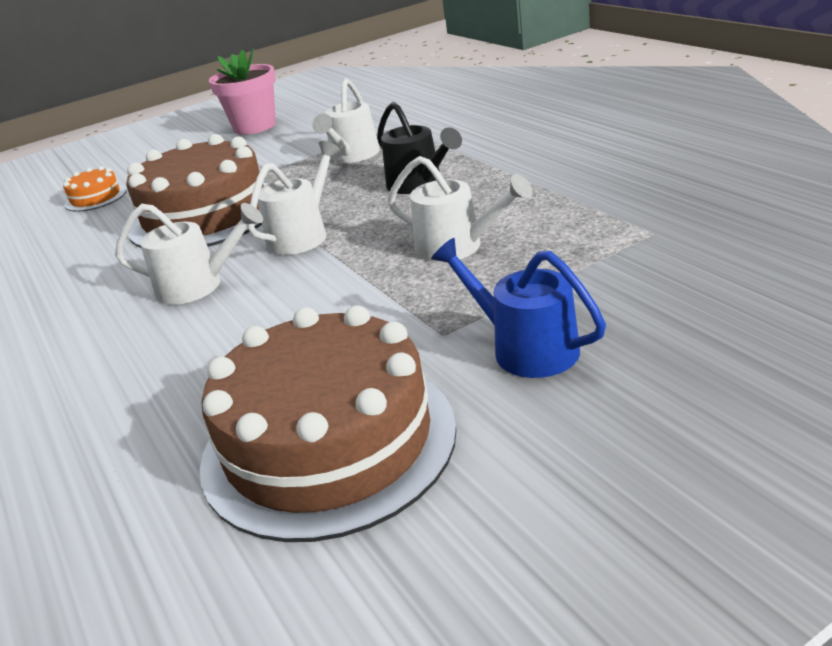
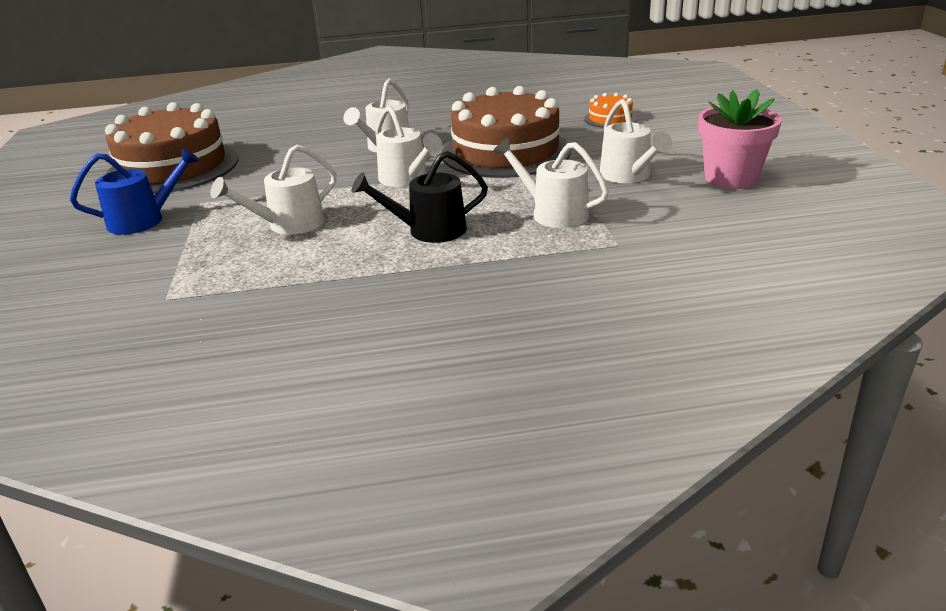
camera: 110 degrees right, 0 degrees up
(260, 154) = (628, 176): none -> white watering can

